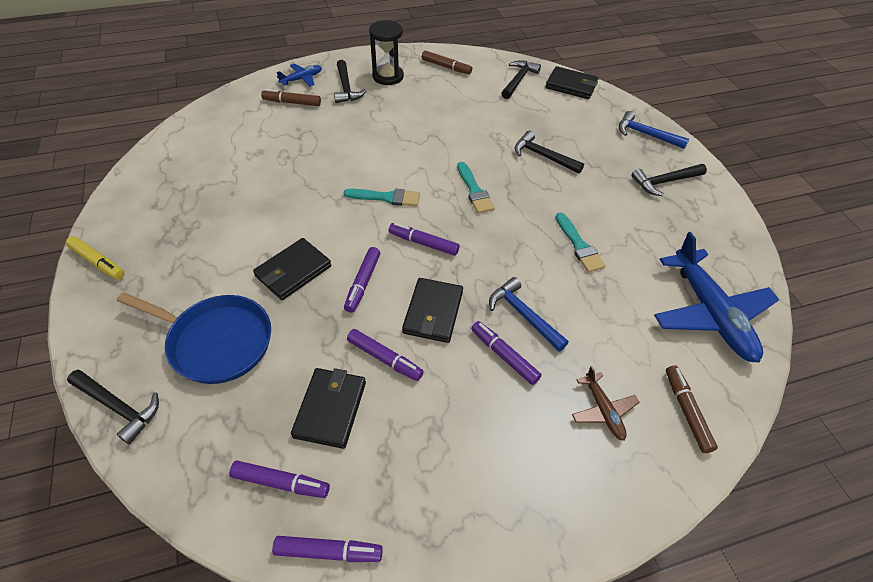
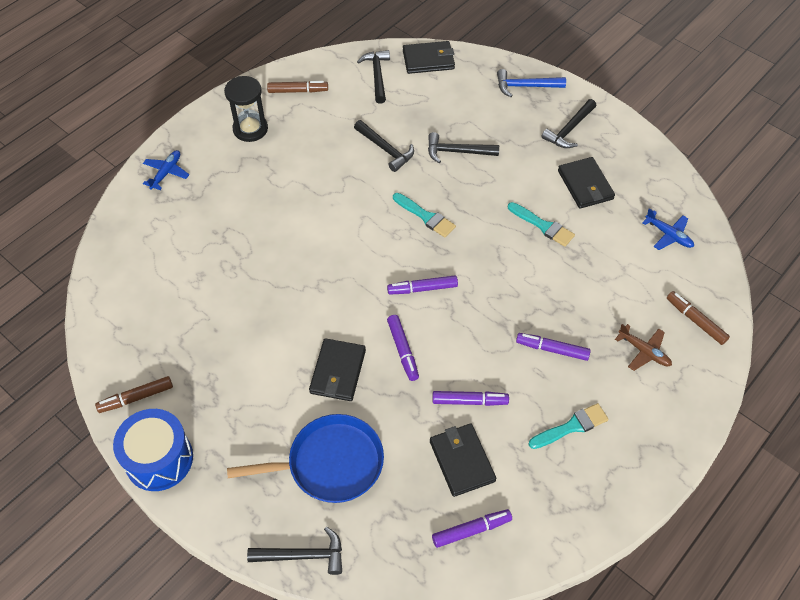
camera: 30 degrees left, 5 degrees up
(98, 262) = (159, 459): yellow marker -> blue drum
(292, 102) = (182, 205): brown marker -> brown marker (136, 398)
(328, 551) = (539, 551): purple marker -> none
(346, 88) = (221, 162): black hammer -> black hammer (386, 149)
(386, 197) = (357, 262): turquoise brush -> turquoise brush (571, 426)
(433, 312) = (476, 344): black wallet -> black wallet (585, 185)
(523, 315) = (543, 309): blue hammer -> none
(710, 313) = (668, 235): blue plane -> blue plane, size x0.48

